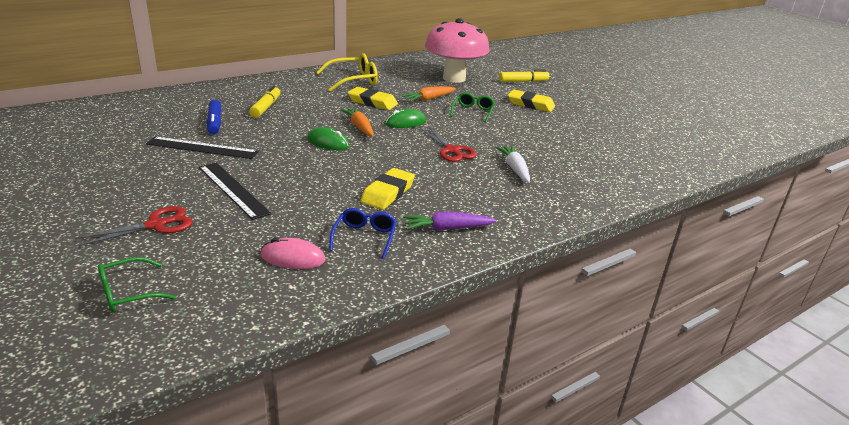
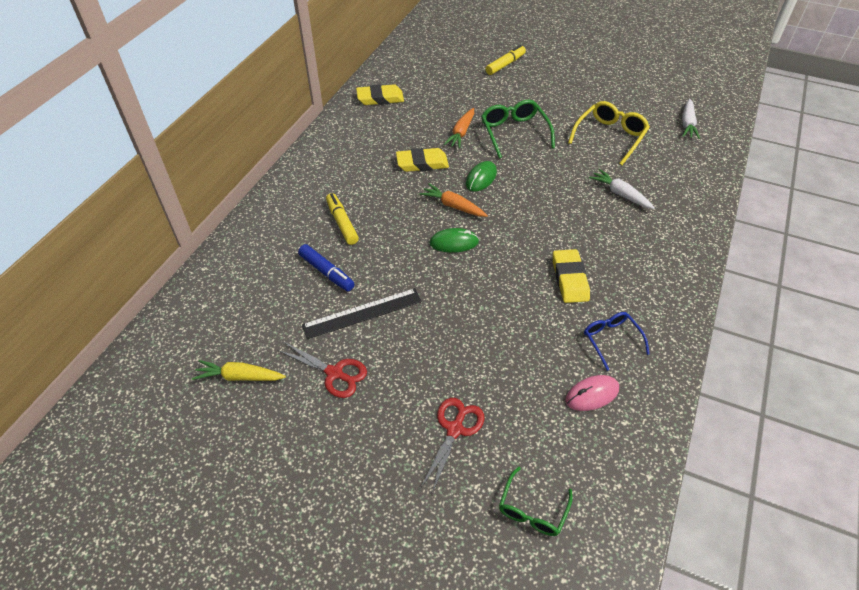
camera: 30 degrees left, 20 degrees up
(76, 142) = (239, 377): none -> yellow carrot
(233, 189) = (456, 349): black ruler -> none
(353, 80) = (368, 138): yellow glasses -> yellow glasses (610, 137)
(447, 228) = (650, 294): purple carrot -> none
(451, 150) = (555, 197): red scissors -> red scissors (334, 373)
(454, 78) = (447, 89): pink mushroom -> none
(473, 112) = (514, 133): green glasses -> green glasses, size x1.56
(530, 104) = (545, 98): yellow eraser -> yellow eraser (380, 98)
(650, 156) = (687, 124): none -> white carrot

